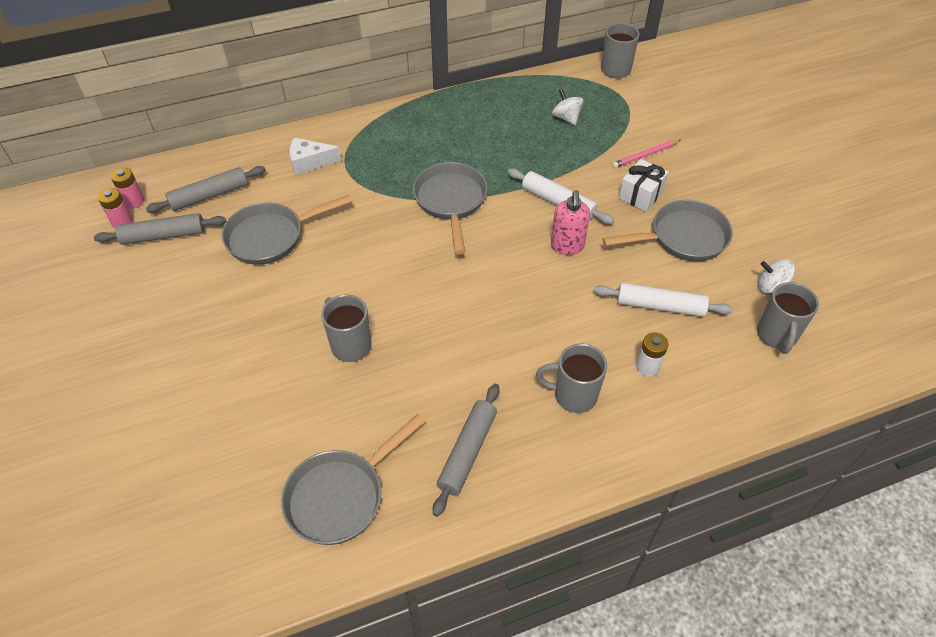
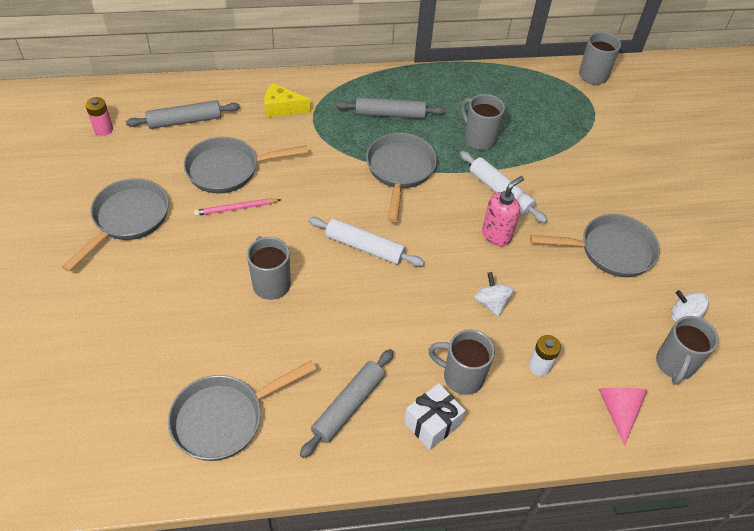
camera: 10 degrees right, 0 degrees up
(134, 201) = (118, 113): pink battery -> none
(163, 235) = (135, 149): grey rolling pin -> grey rolling pin (390, 114)
(176, 311) = (128, 219): none -> grey pan
(310, 162) = (282, 108): white cheese -> yellow cheese
(521, 154) = (478, 138): none -> grey mug
(566, 118) = (531, 113): white spinning top -> white spinning top (491, 303)
(567, 246) = (496, 235): pink soap dispenser -> pink soap dispenser turned 150 degrees counterclockwise
(641, 195) = (581, 201): white gift -> white gift (432, 423)
(645, 155) = (597, 164): pink pencil -> pink pencil (236, 208)
(660, 306) = (569, 311): white rolling pin -> white rolling pin (365, 247)
(736, 393) = (618, 410): none -> pink cone

